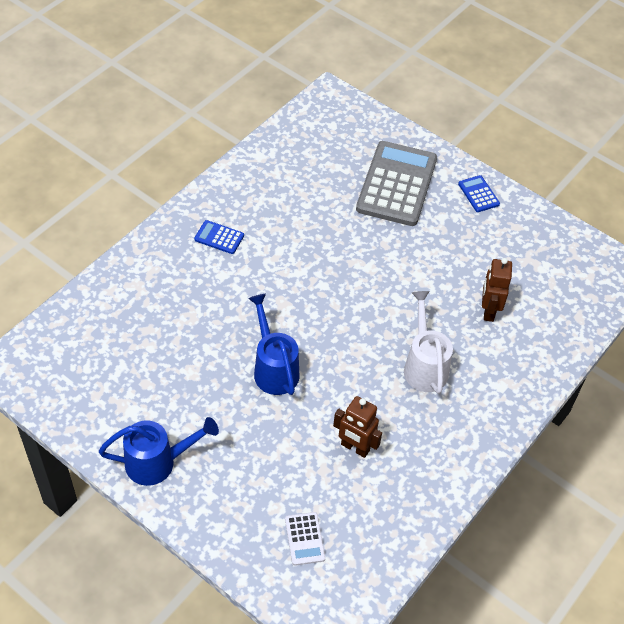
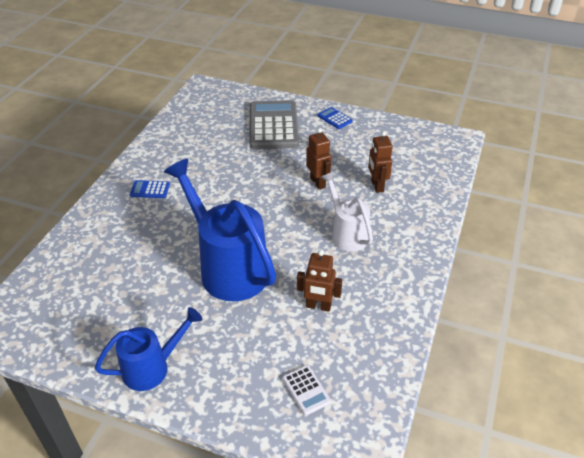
camera: 15 degrees left, 10 degrees down
(274, 369) = (228, 267): blue watering can -> blue watering can, size x1.73
(419, 285) = (318, 182): none -> brown robot

